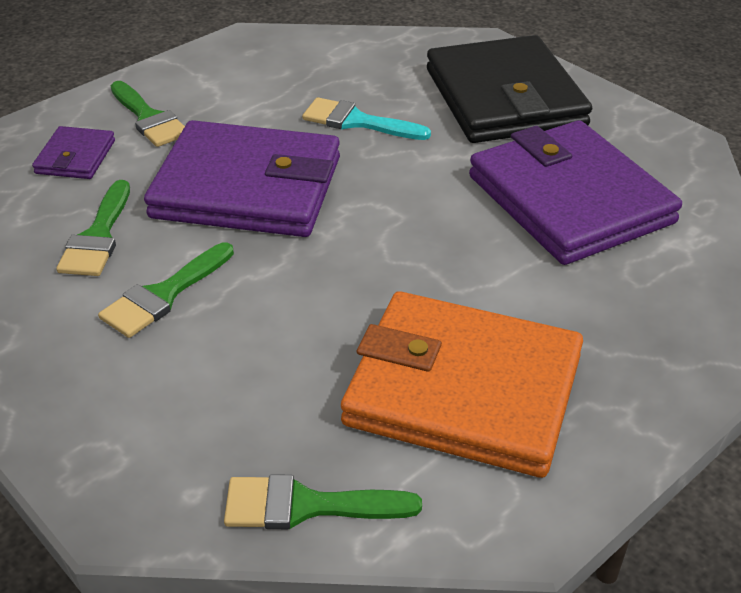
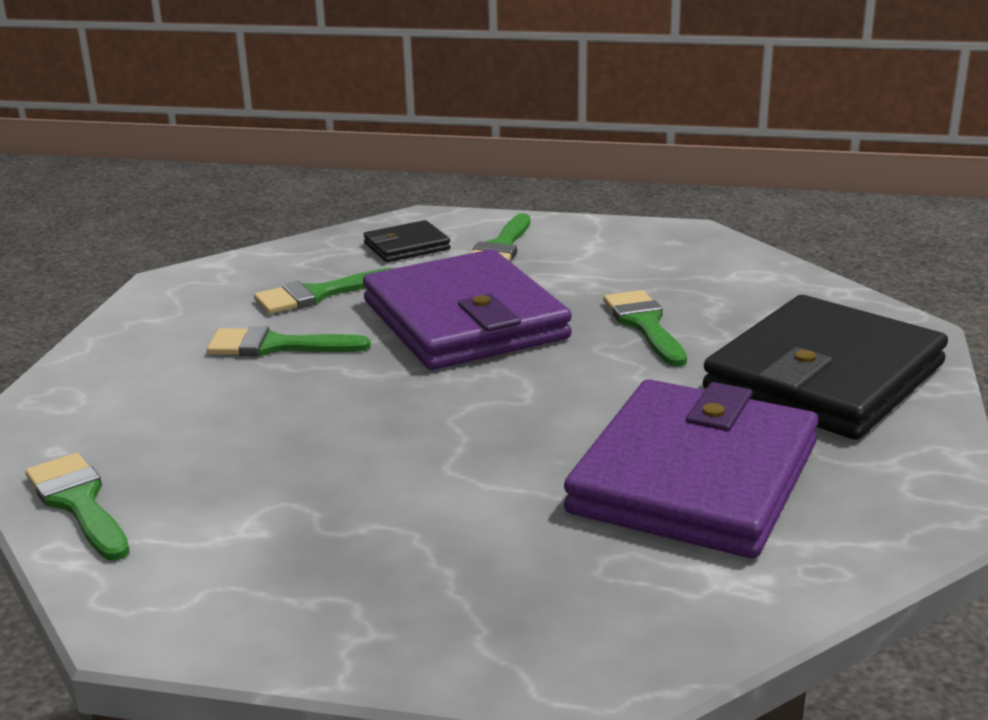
camera: 55 degrees right, 15 degrees down
(75, 157) = (406, 246): purple wallet -> black wallet
(357, 121) = (644, 325): turquoise brush -> green brush
(463, 390) = (300, 524): orange wallet -> none

